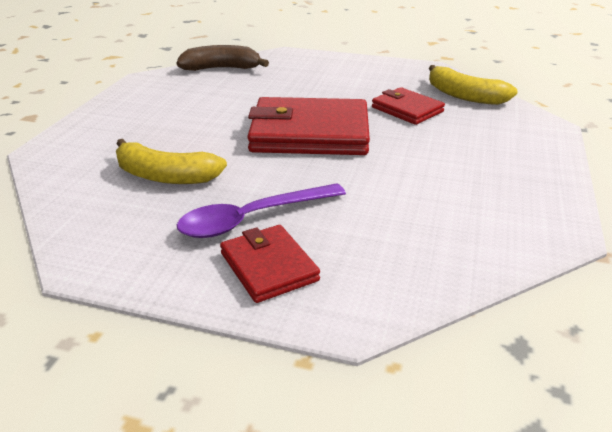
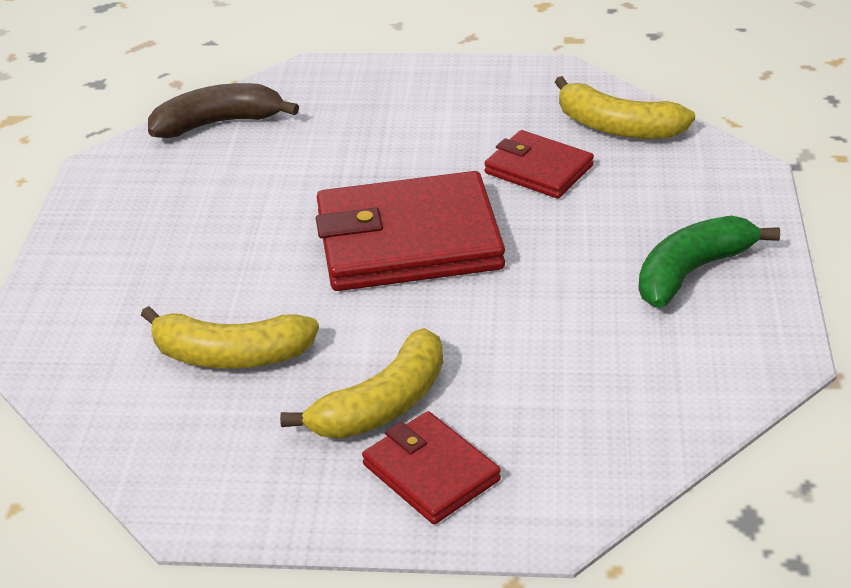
camera: 10 degrees left, 5 degrees up
(252, 219) = (382, 404): purple spoon -> yellow banana
(500, 174) = (692, 272): none -> green banana

